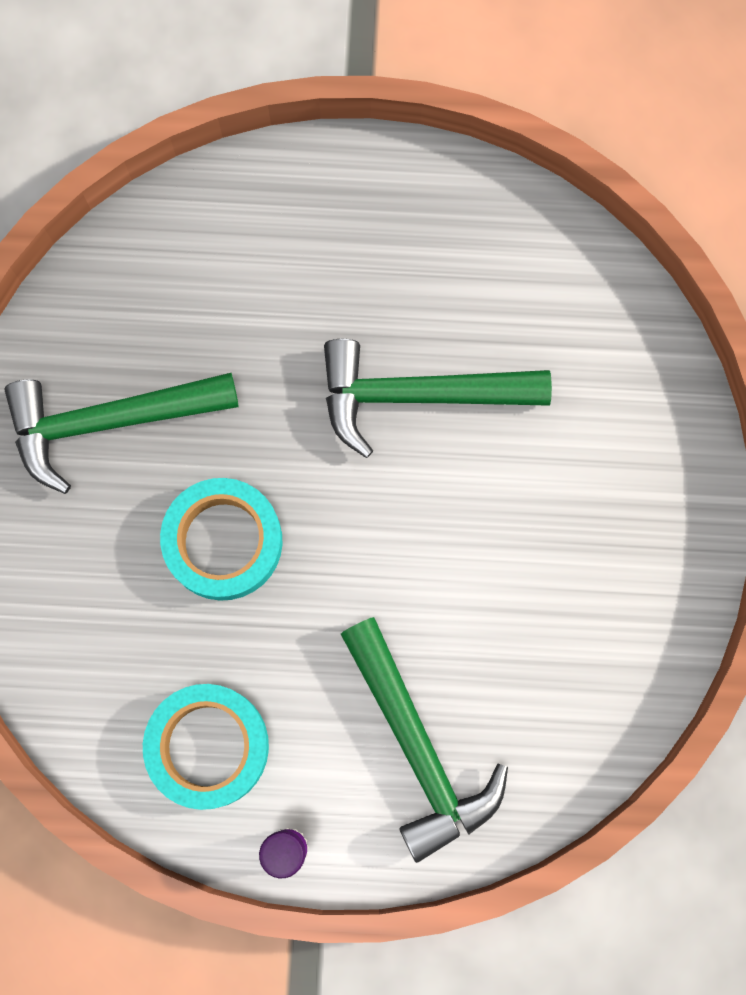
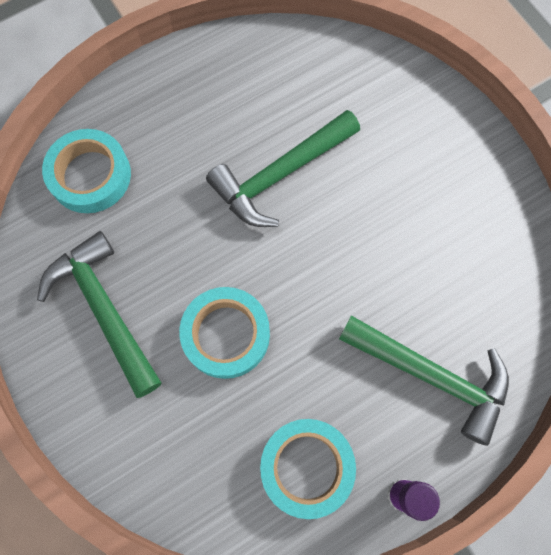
camera: 35 degrees left, 5 degrees down
(110, 421) = (104, 310): green hammer -> green hammer turned 105 degrees clockwise
(199, 248) = (90, 175): none -> turquoise tape

